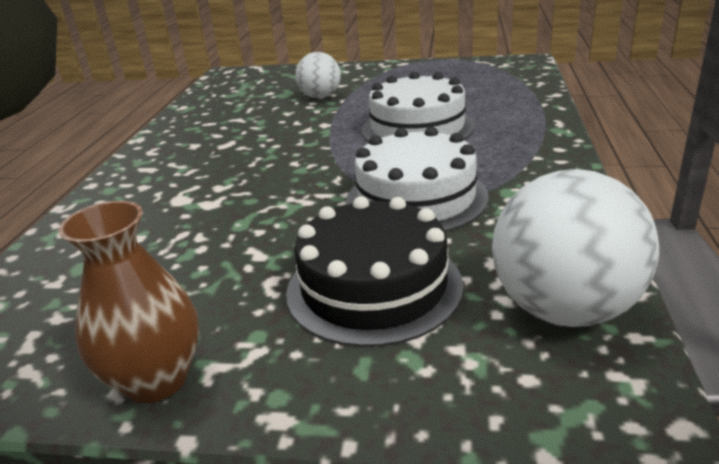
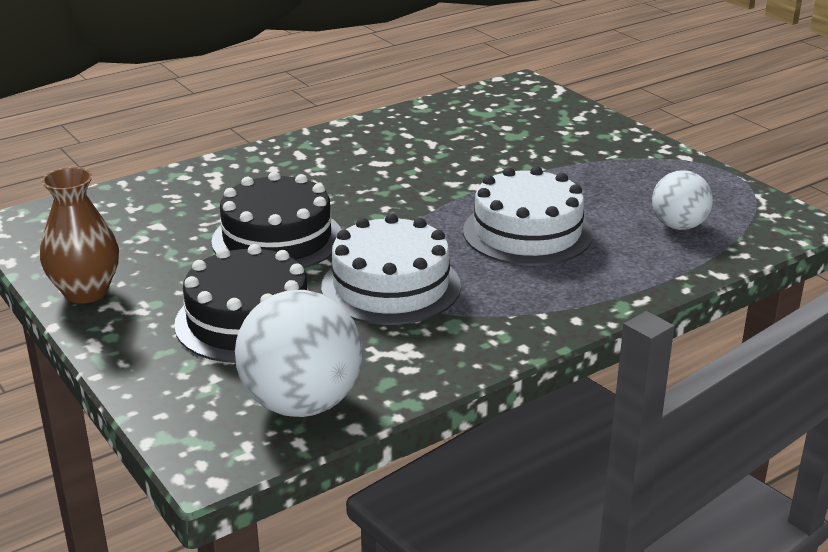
camera: 45 degrees right, 0 degrees up
(258, 223) = (277, 239): none -> black cake
(320, 96) = (532, 155): white ball -> white ball (678, 226)

